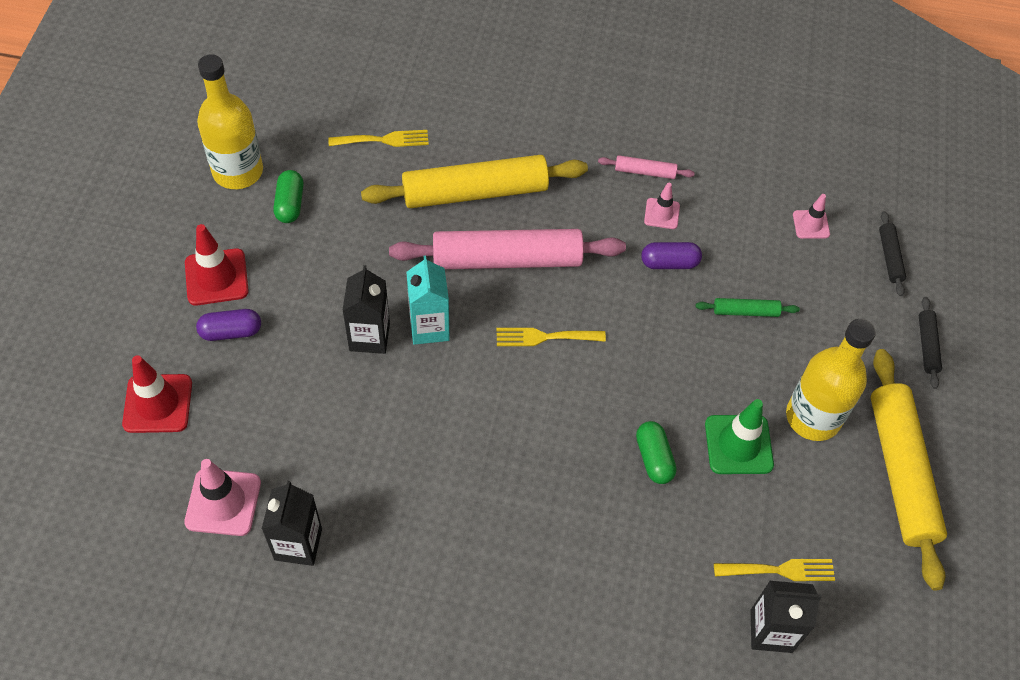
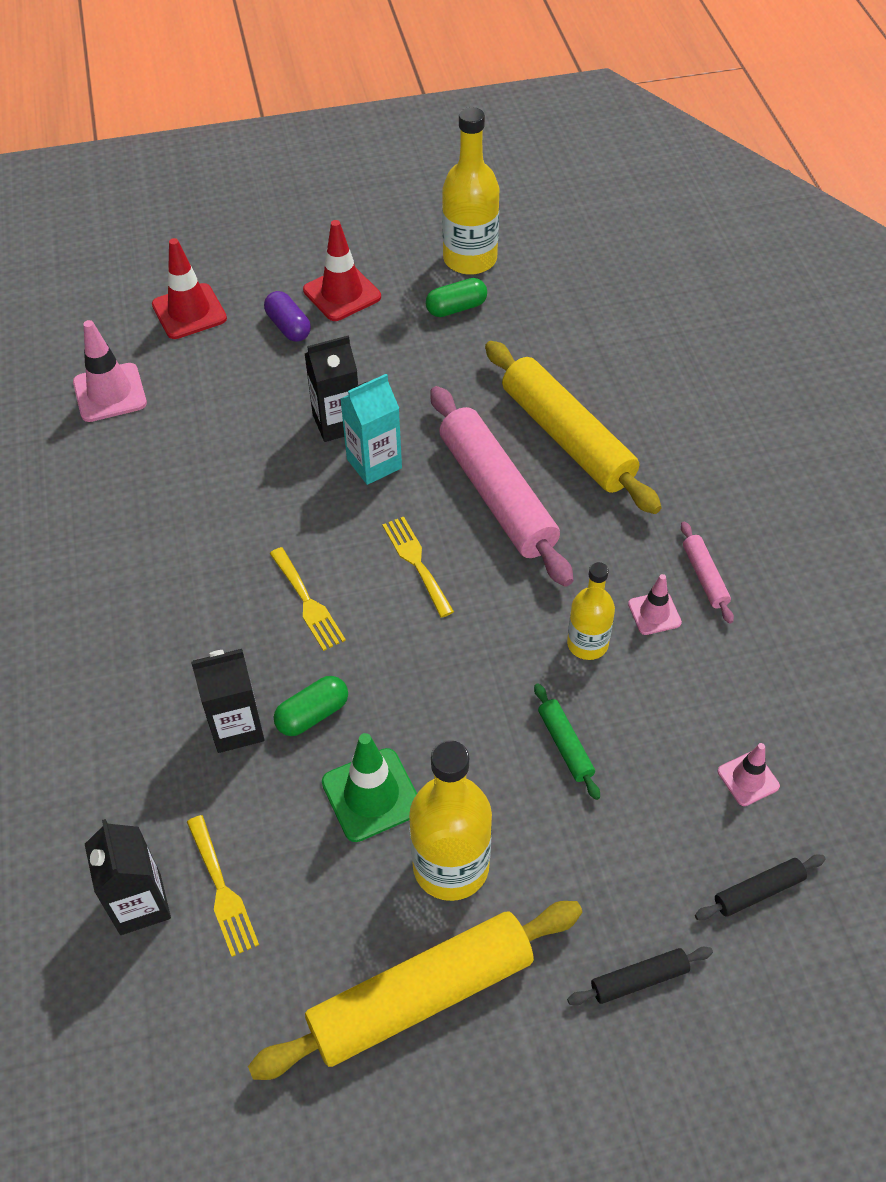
camera: 70 degrees right, 5 degrees down
(298, 544) = (88, 459): black carton -> black carton (236, 727)
(384, 140) = (583, 343): yellow fork -> yellow fork (307, 602)
(669, 263) = (587, 644): purple capsule -> yellow bottle

